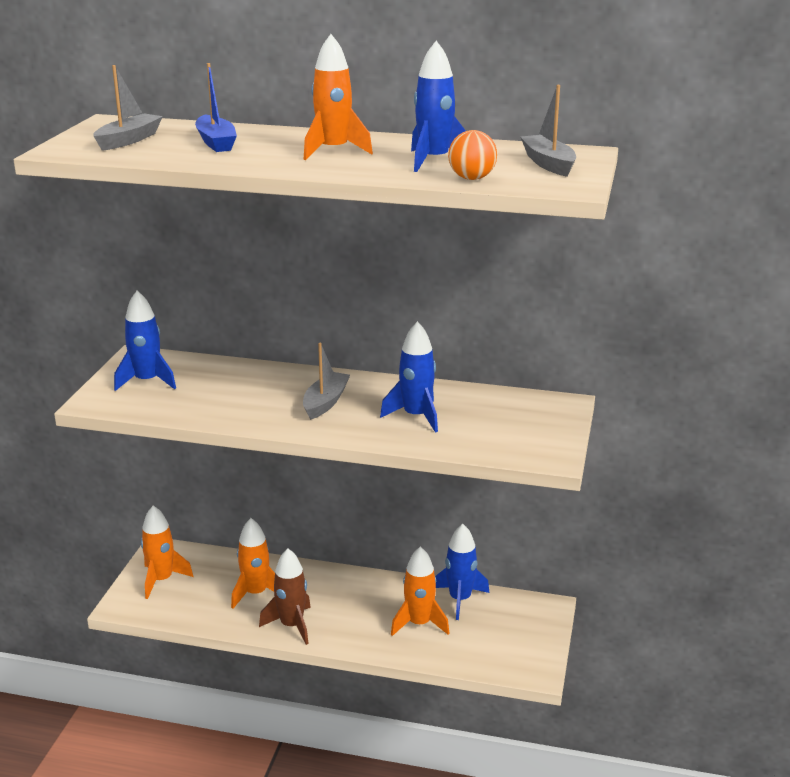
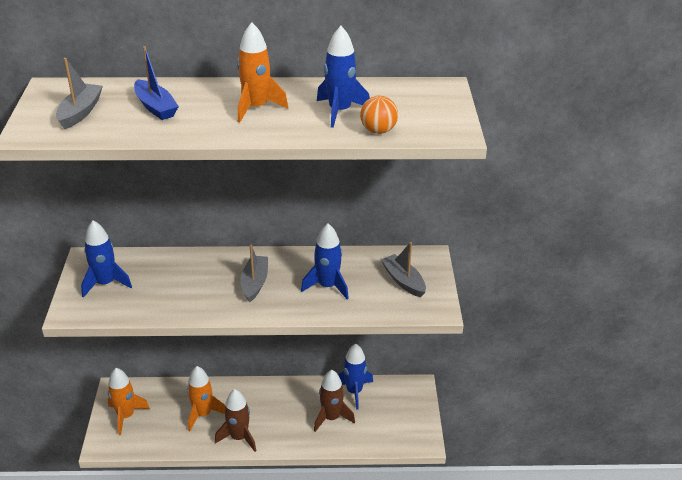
camera: 15 degrees left, 10 degrees up
(419, 623) = (331, 418): orange rocket -> brown rocket
(548, 164) = (426, 105): grey boat -> grey boat (403, 281)

